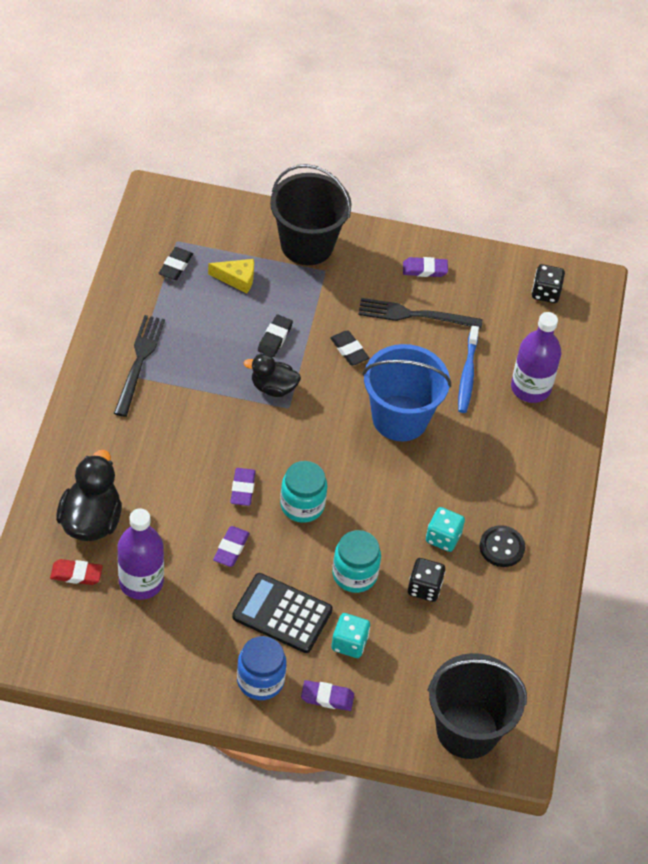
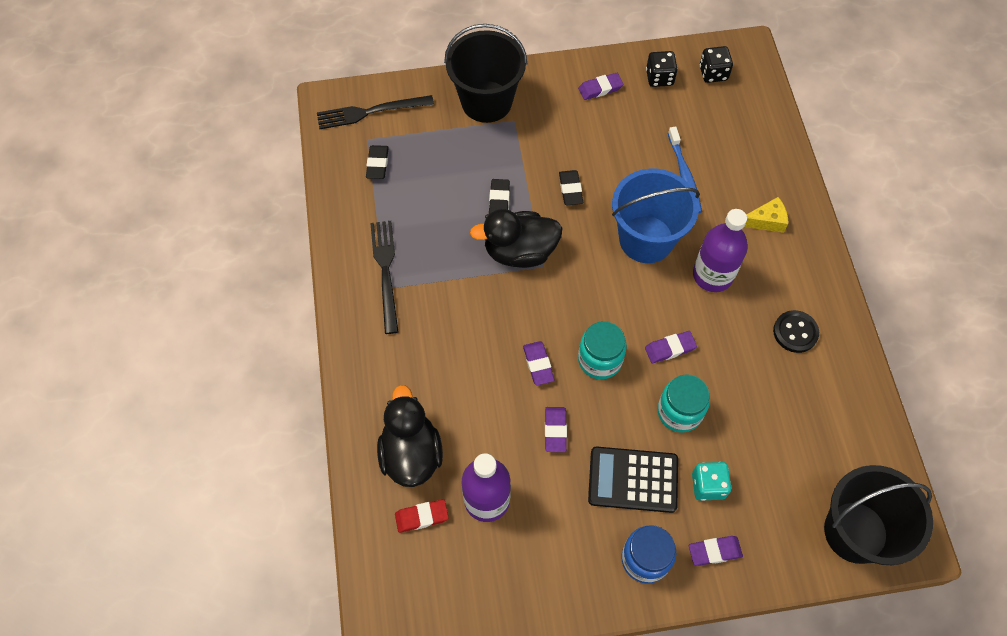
camera: 15 degrees left, 10 degrees up
(237, 279) = (439, 157): yellow cheese -> yellow cheese (766, 221)
(273, 387) = (520, 251): black duck -> black duck, size x1.56
(349, 350) = (570, 189): black eraser -> black eraser turned 45 degrees clockwise
(373, 519) = (670, 348): none -> purple eraser
(415, 315) = (612, 134): black fork -> black fork (370, 112)
(424, 588) = (748, 400): black dice -> black dice (659, 77)
(443, 537) = (740, 343): turquoise dice -> none
(530, 388) = (744, 167): purple bottle -> purple bottle (712, 275)

